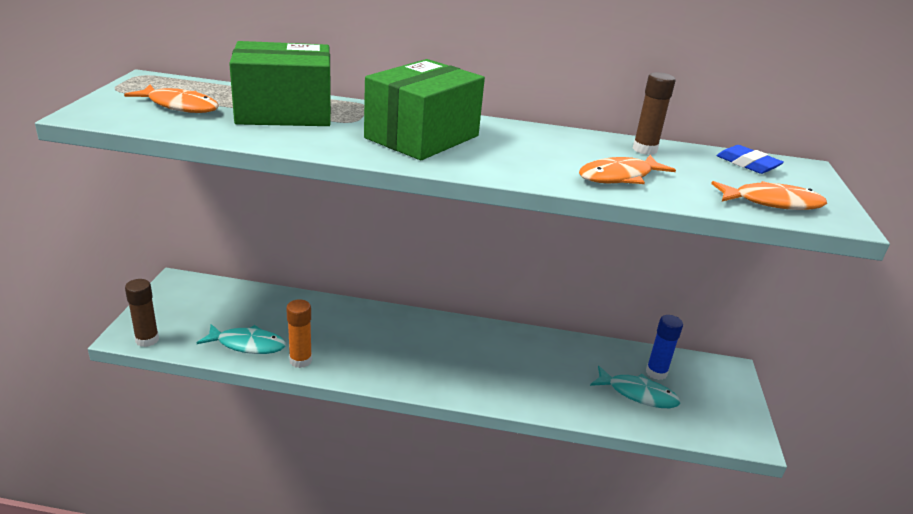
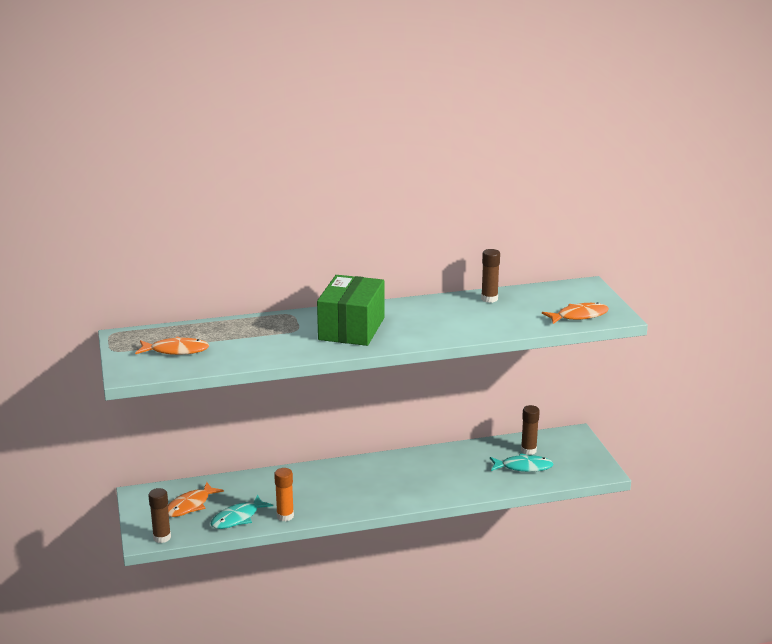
camera: 20 degrees left, 5 degrees down
(247, 344) = (238, 518): turquoise fish -> turquoise fish turned 150 degrees clockwise
(284, 112) = (247, 335): green box -> none
(619, 177) = (487, 323): orange fish -> orange fish (190, 505)
(656, 372) = (528, 450): blue glue stick -> brown glue stick
(747, 164) = (554, 292): blue eraser -> none

